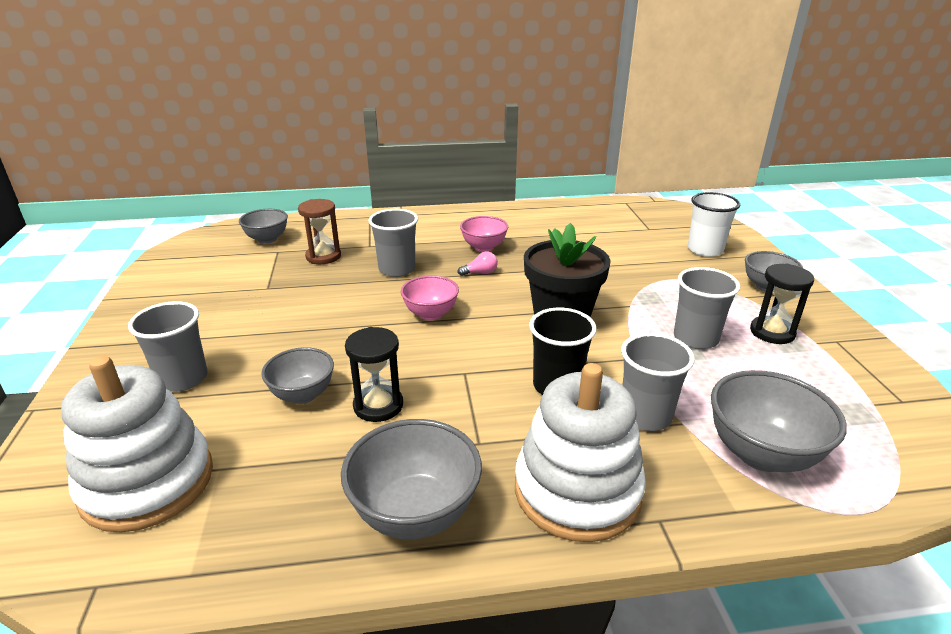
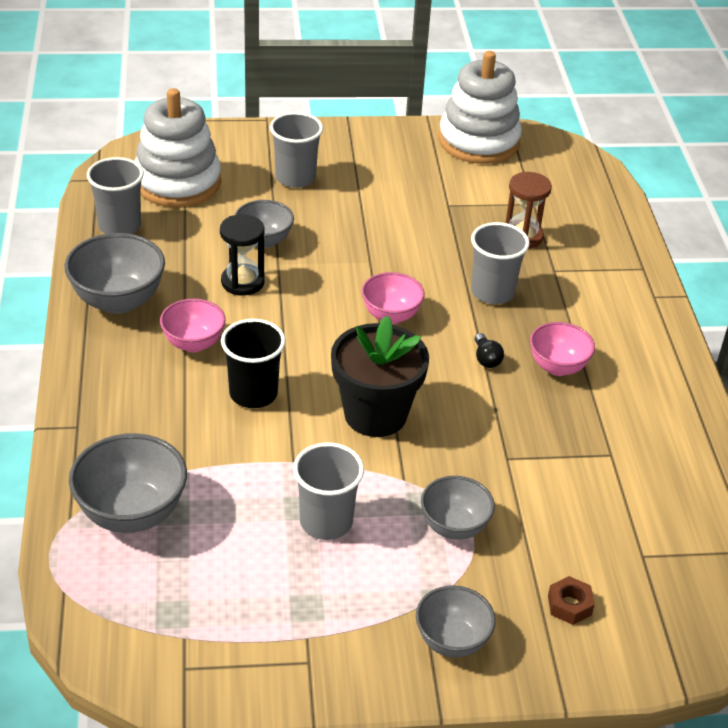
camera: 90 degrees right, 10 degrees up
(267, 239) = (564, 193): grey bowl -> grey bowl (454, 527)
(480, 273) = (486, 359): pink light bulb -> black light bulb
(489, 434) = (193, 343): none -> pink bowl
(577, 491) = (118, 386): white stacking toy -> white stacking toy (479, 141)
(645, 415) = (199, 446): grey cup -> grey cup (119, 226)
(705, 250) = (569, 605): white cup -> brown nut
(772, 332) = (333, 601): black hourglass -> none

